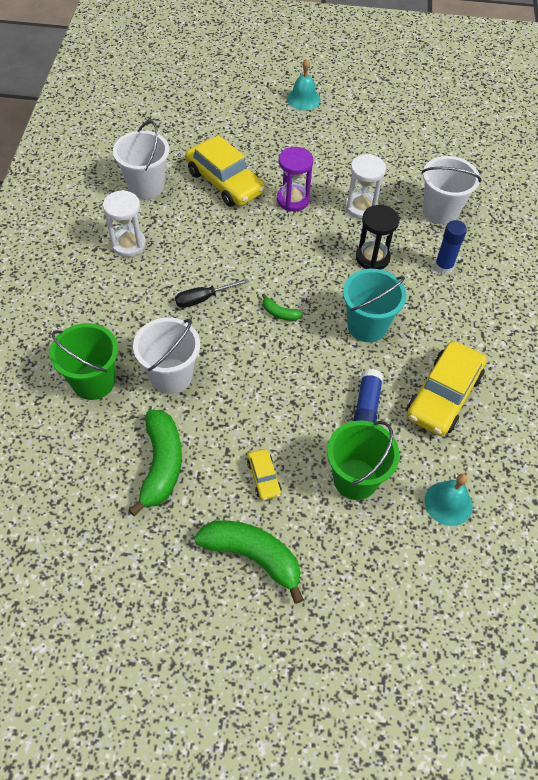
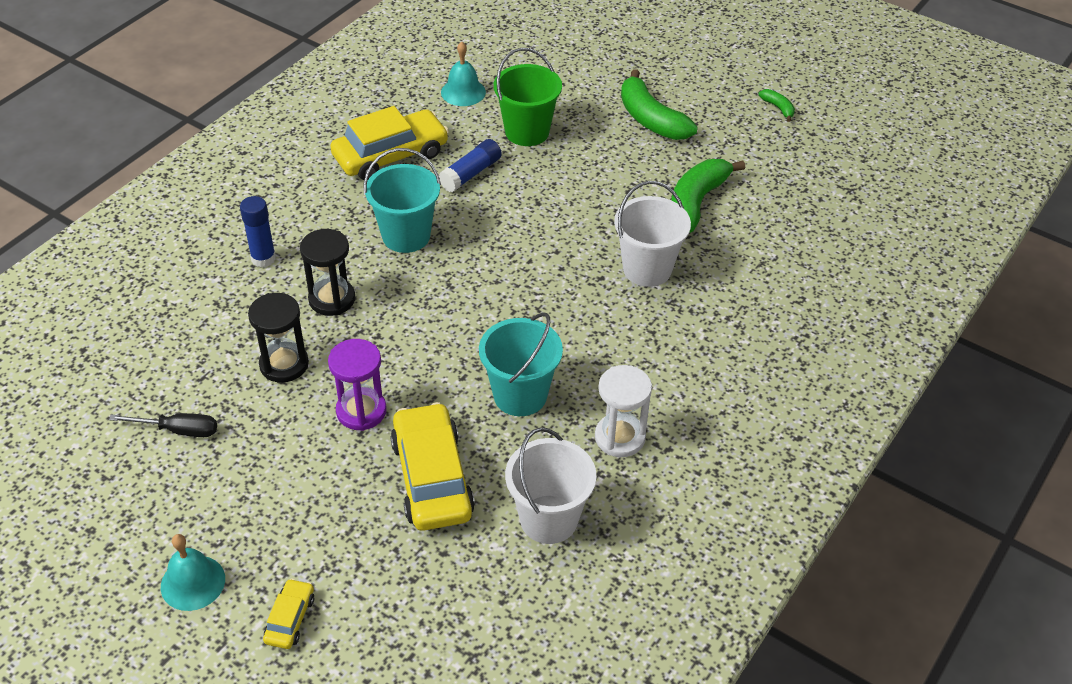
camera: 150 degrees left, 10 degrees down
(93, 382) = (733, 294): green bucket -> none
(203, 299) = (564, 332): black screwdriver -> black screwdriver (178, 430)
(205, 245) = (520, 395): none -> turquoise bucket
(263, 477) = (607, 161): yellow car -> yellow car (290, 619)
(279, 313) = (489, 283): green banana -> green banana (778, 108)
(361, 207) = (284, 364): white hourglass -> black hourglass
(440, 211) = (193, 319): white bucket -> none

